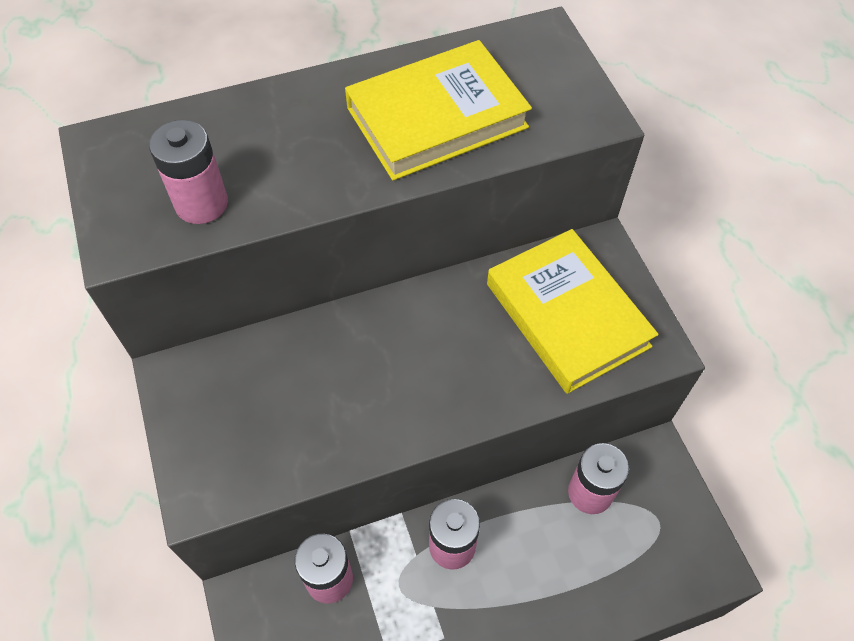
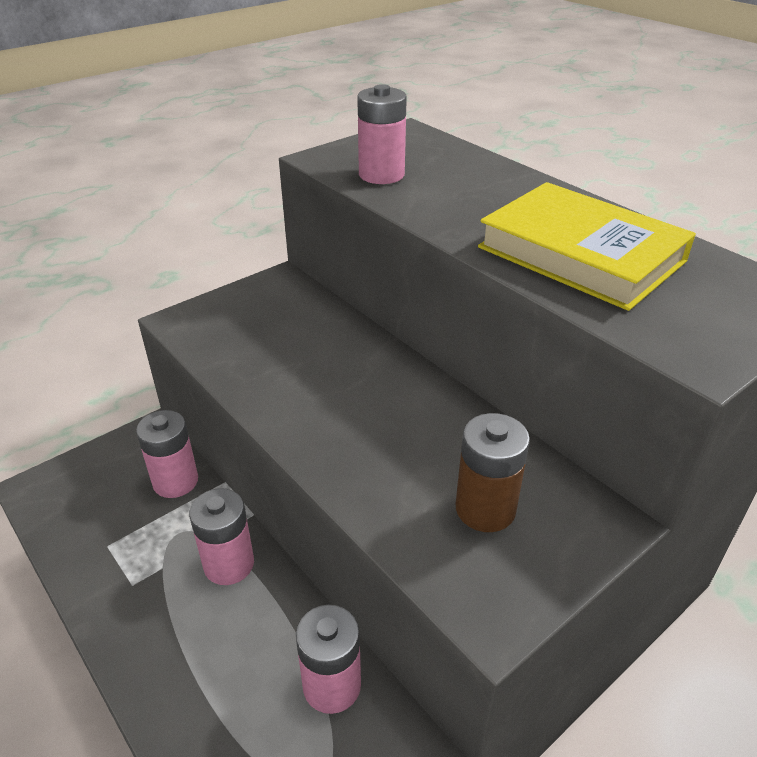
camera: 70 degrees right, 20 degrees down
(567, 315) = (485, 509): yellow book -> brown battery

